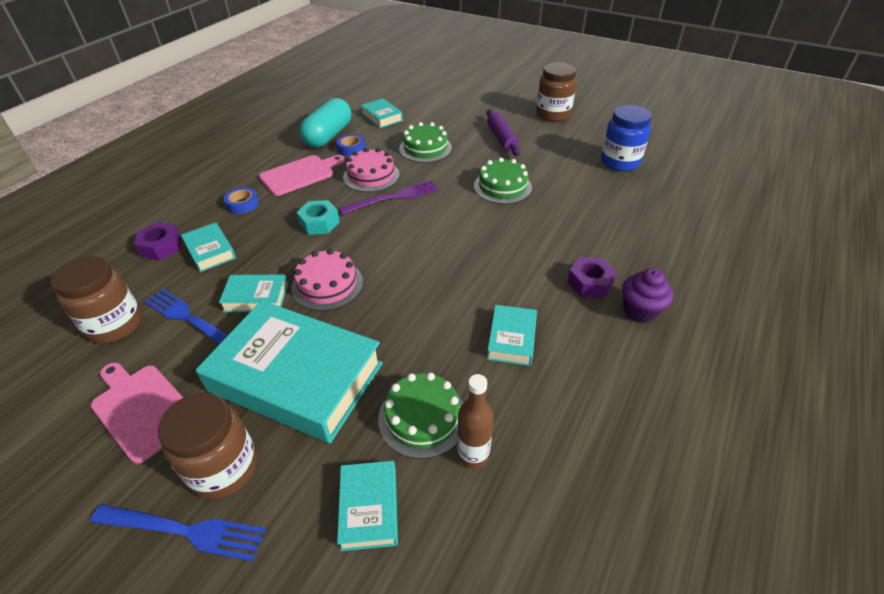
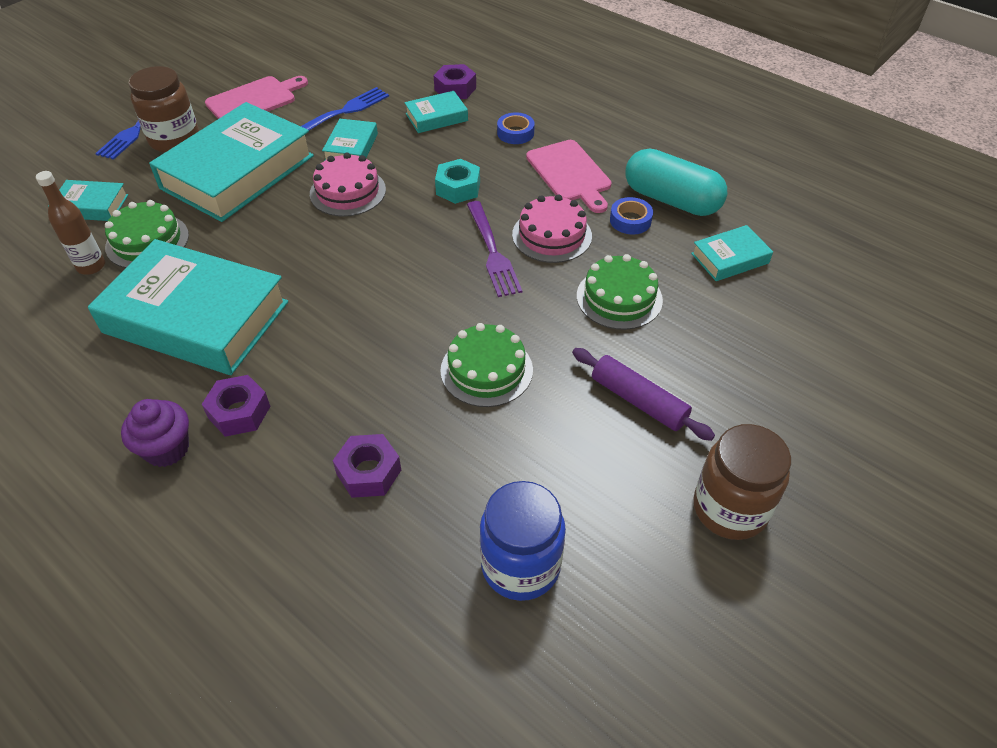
camera: 100 degrees right, 5 degrees up
(115, 325) = (354, 78): brown jar -> none
(502, 138) = (638, 401): purple rolling pin -> purple rolling pin turned 45 degrees clockwise
(511, 339) = (196, 317): turquoise book -> turquoise book, size x2.21
(599, 217) = (368, 472): none -> purple nut

